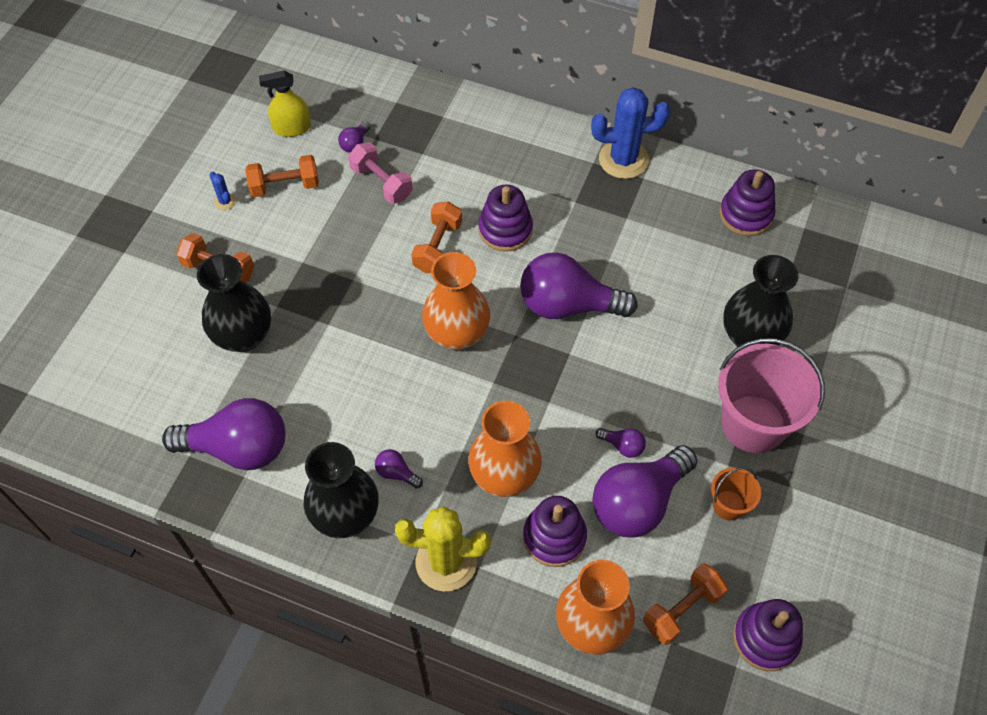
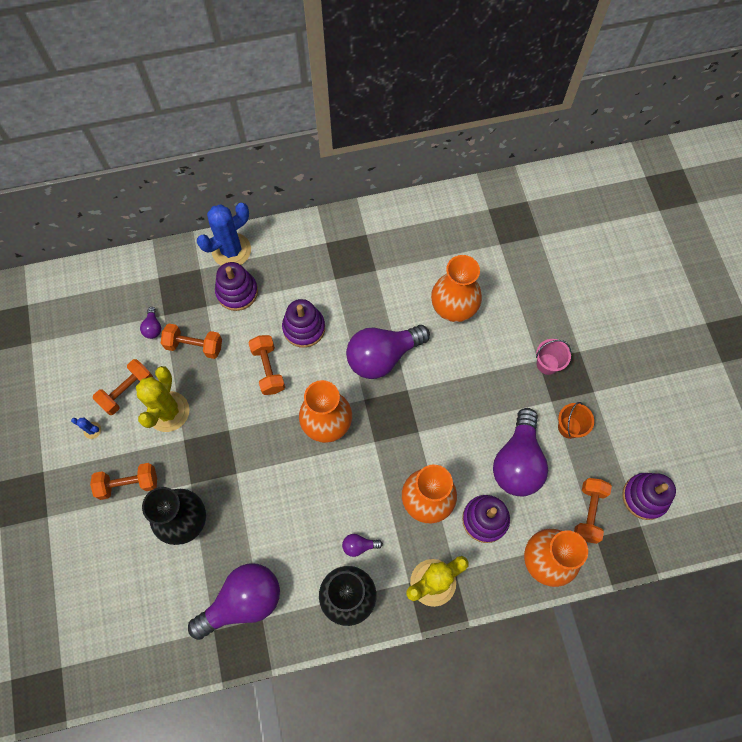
camera: 35 degrees left, 10 degrees up
(292, 128) = (97, 343): yellow spray bottle -> none
(308, 227) = (168, 411): none -> yellow cactus
(381, 183) = (194, 346): pink dumbbell -> orange dumbbell
(623, 159) = (344, 228): blue cactus -> blue cactus (231, 250)
(623, 446) = (483, 431): purple light bulb -> none
(685, 303) = (453, 308): none -> orange vase
(746, 215) = (447, 222): purple stacking toy -> purple stacking toy (237, 292)
(750, 337) = (507, 306): black vase -> none
(753, 424) = (547, 364): pink bucket -> pink bucket, size x0.48

